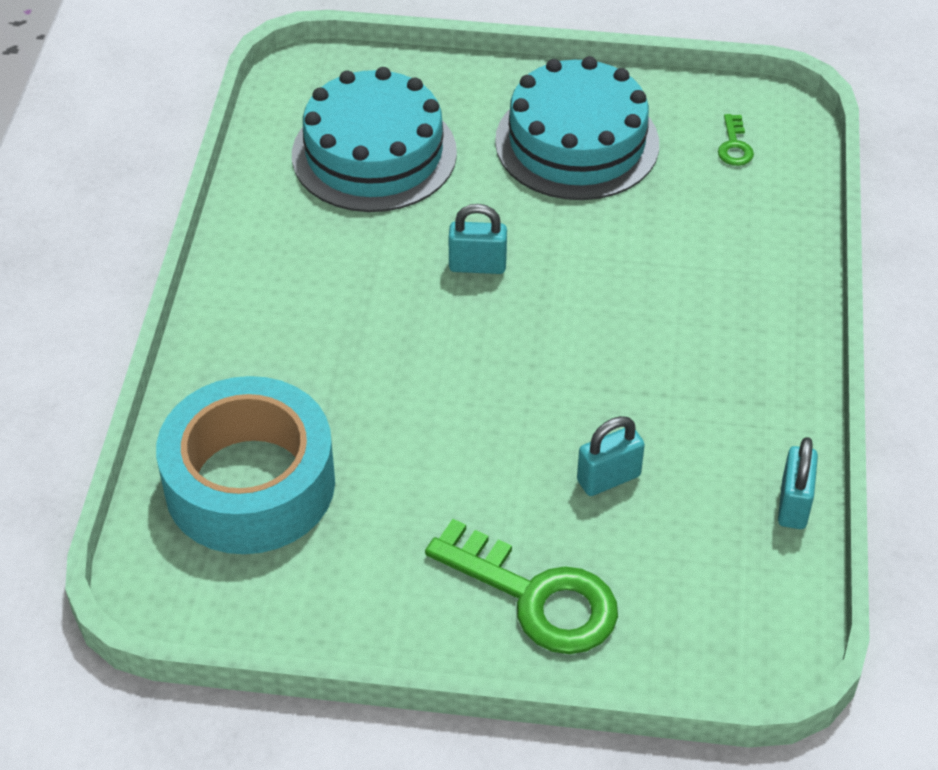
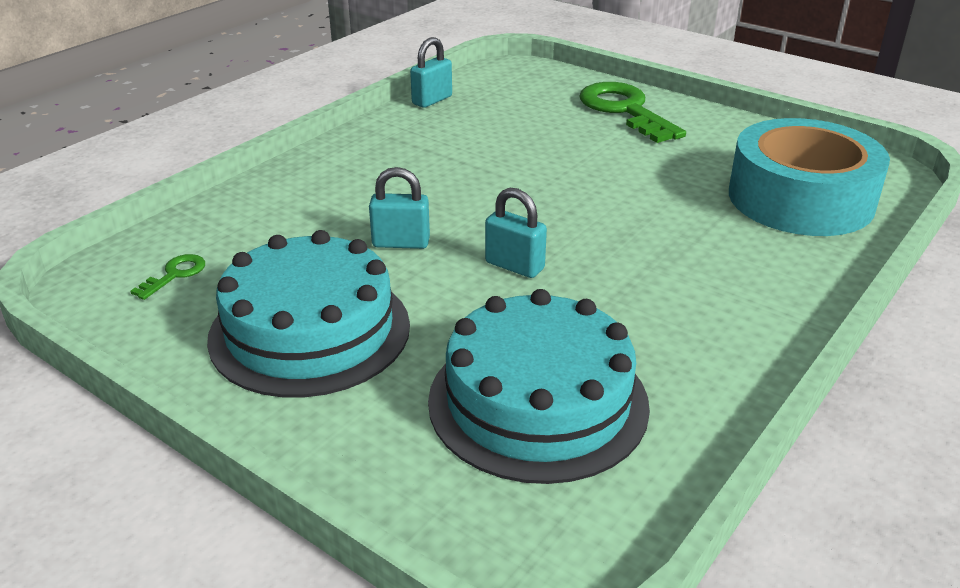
camera: 150 degrees left, 15 degrees down
(608, 478) = (532, 136): turquoise padlock -> turquoise padlock (401, 243)

